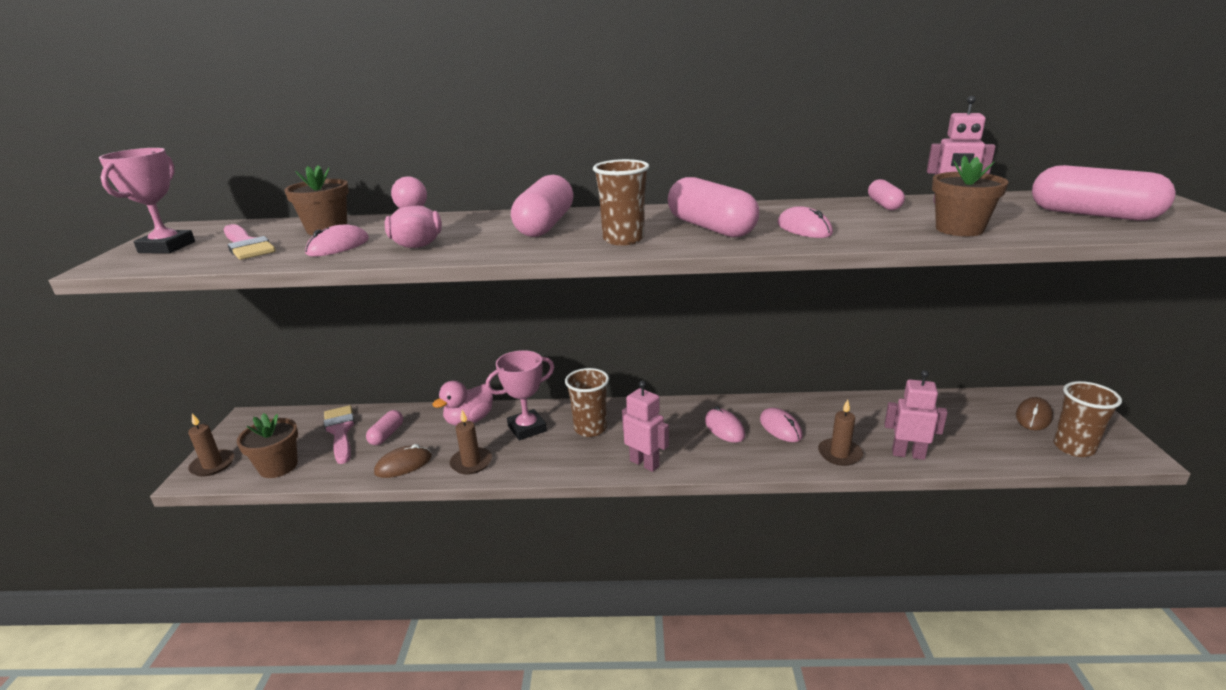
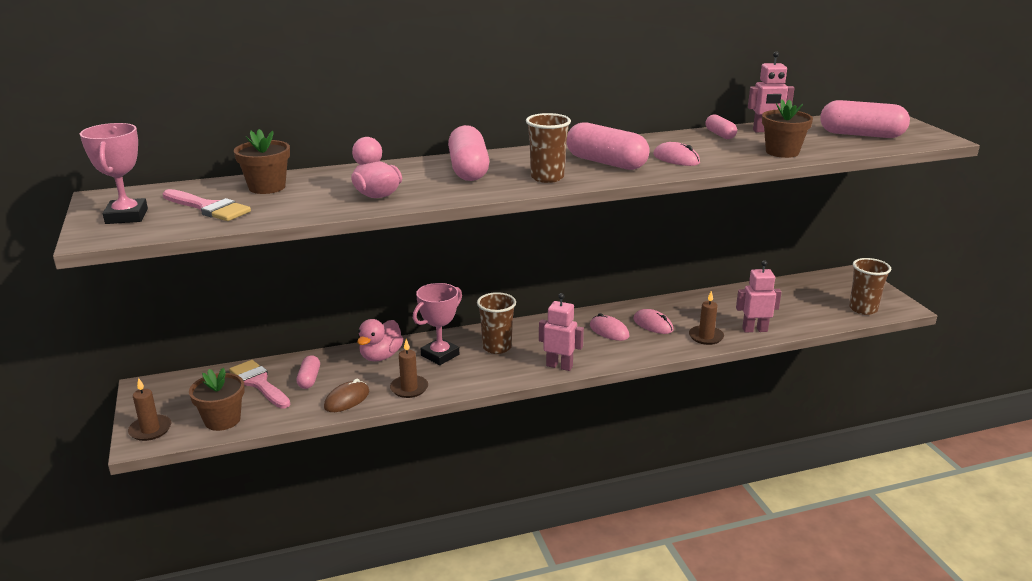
camera: 20 degrees left, 0 degrees up
(338, 246) = (304, 202): pink mouse -> none
(1033, 417) = (831, 291): brown mouse -> none

